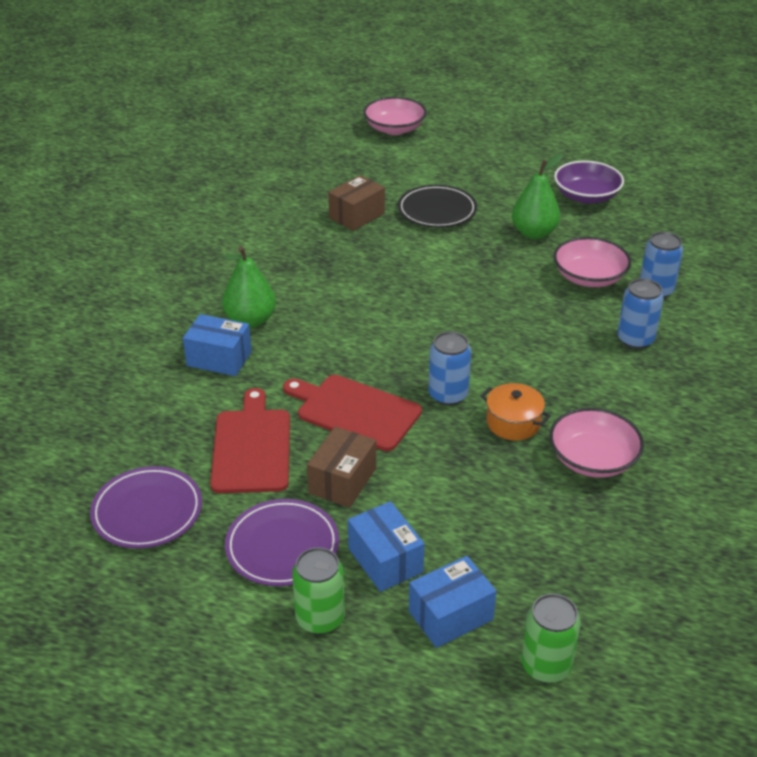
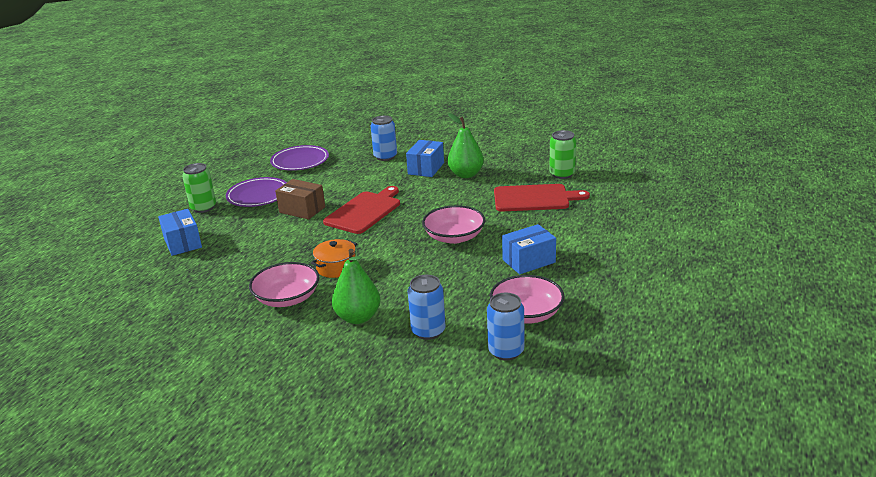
camera: 95 degrees right, 10 degrees down
(252, 447) = (340, 183): red cutting board -> red cutting board (534, 198)
(357, 216) = (610, 205): brown box -> none
(385, 560) = (233, 224): blue box -> blue box (529, 261)
(394, 129) = (780, 217): pink bowl -> pink bowl (454, 237)
(437, 211) = (628, 239): black plate -> none
(448, 395) = (373, 243): blue can -> blue can (385, 157)
(534, 233) = (600, 287): green pear -> green pear (358, 317)
(546, 665) = (130, 271): green can -> green can (562, 174)
(586, 196) = (683, 322): purple bowl -> none

